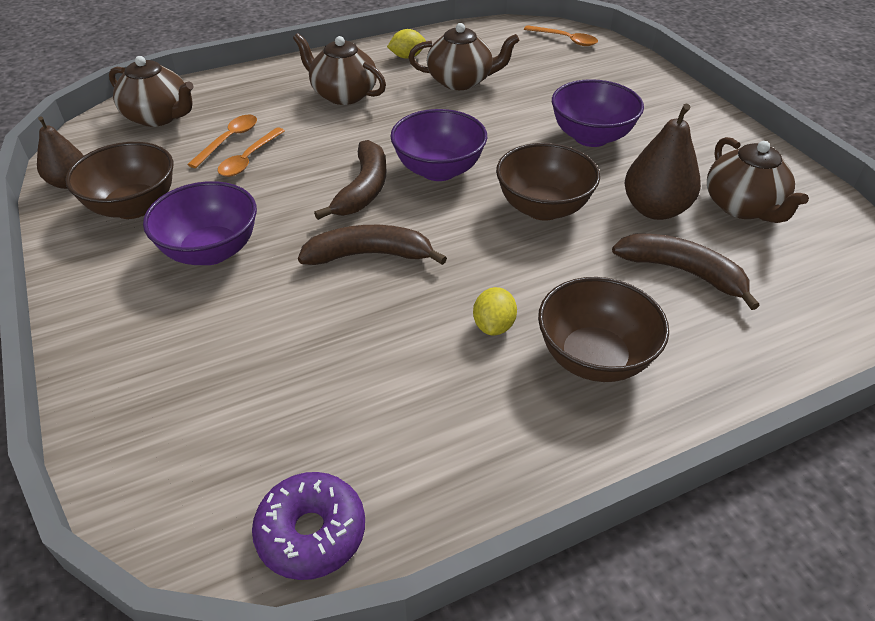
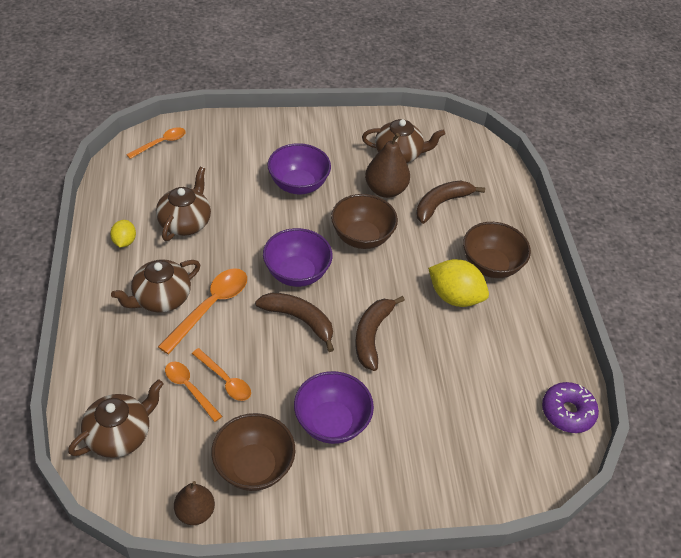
camera: 75 degrees left, 5 degrees up
(348, 125) = (210, 307): none -> orange spoon
(493, 326) = (454, 297): yellow lemon -> yellow lemon, size x1.81

